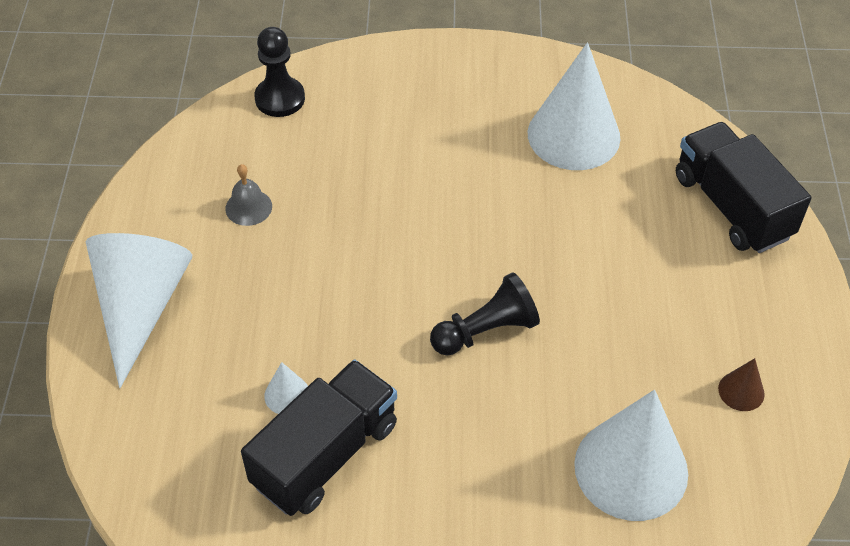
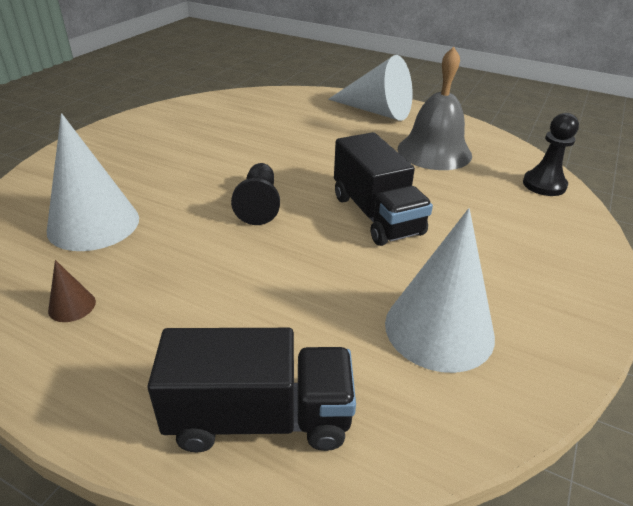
camera: 115 degrees right, 15 degrees down
(248, 207) = (434, 151): grey bell -> grey bell, size x2.23
(287, 395) = (281, 133): white cone -> none
(325, 454) = (233, 134): black truck -> black truck (376, 215)

